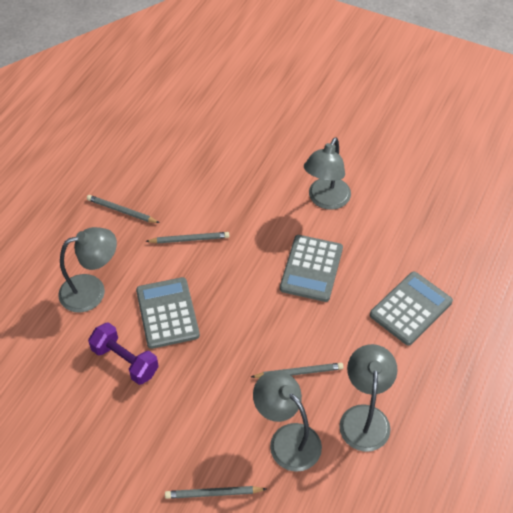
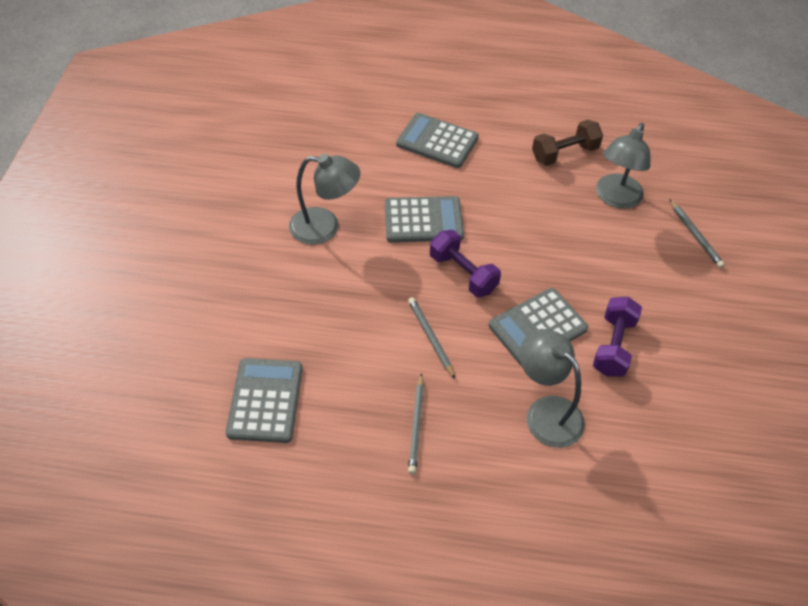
camera: 110 degrees left, 0 degrees up
(180, 137) = (265, 400): none -> grey calculator
(242, 279) = (463, 273): none -> purple dumbbell
(299, 372) = (546, 204): grey pencil -> none
(364, 417) = (564, 153): grey lamp -> brown dumbbell

